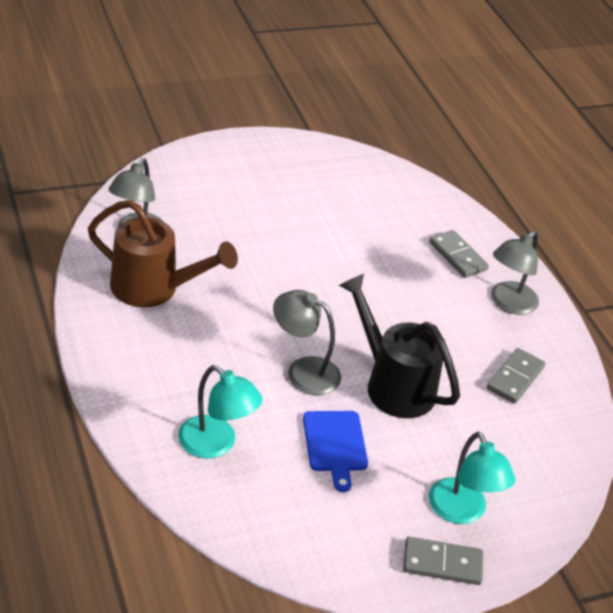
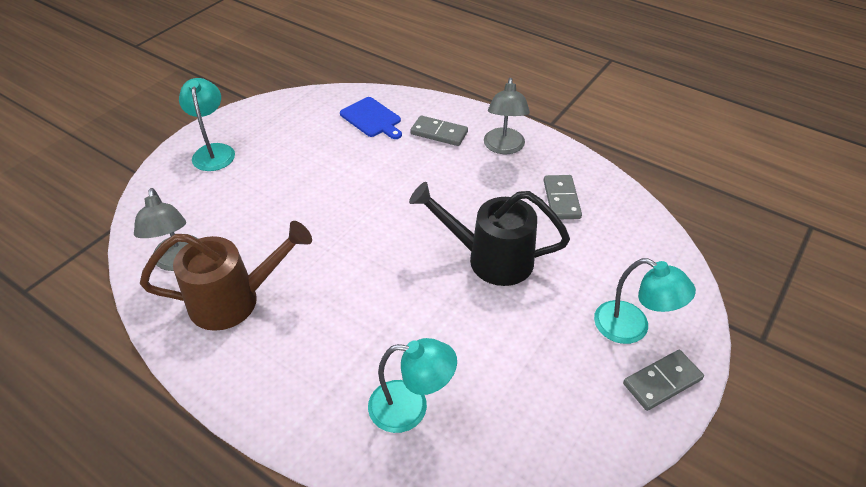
camera: 30 degrees left, 5 degrees up
(239, 162) = (213, 151): none -> turquoise lamp
(303, 371) = (418, 292): grey lamp -> none
(335, 444) = (498, 338): blue cutting board -> blue cutting board (372, 118)

